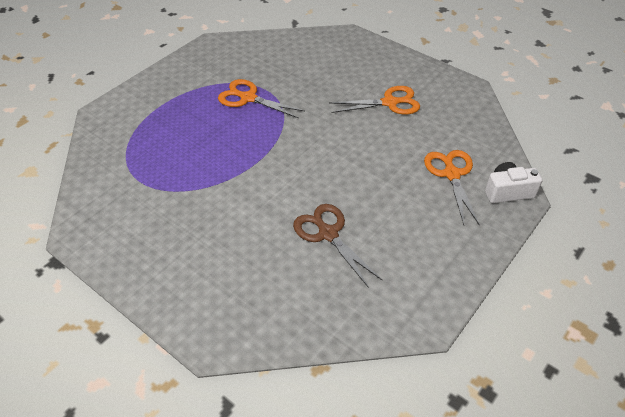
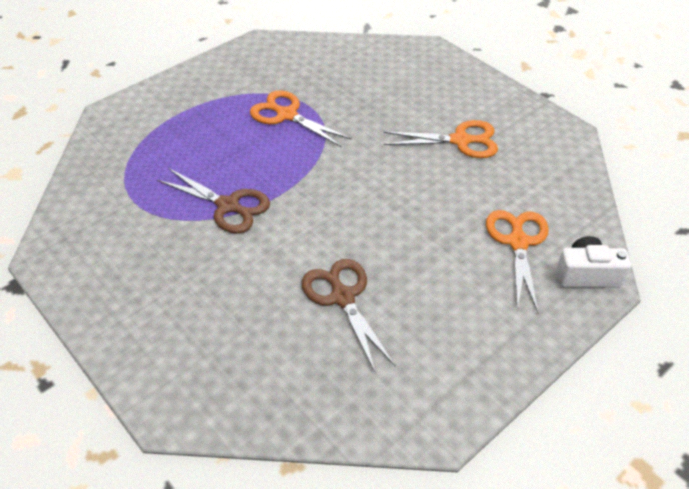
camera: 10 degrees right, 0 degrees up
(218, 175) = (228, 206): none -> brown scissors

